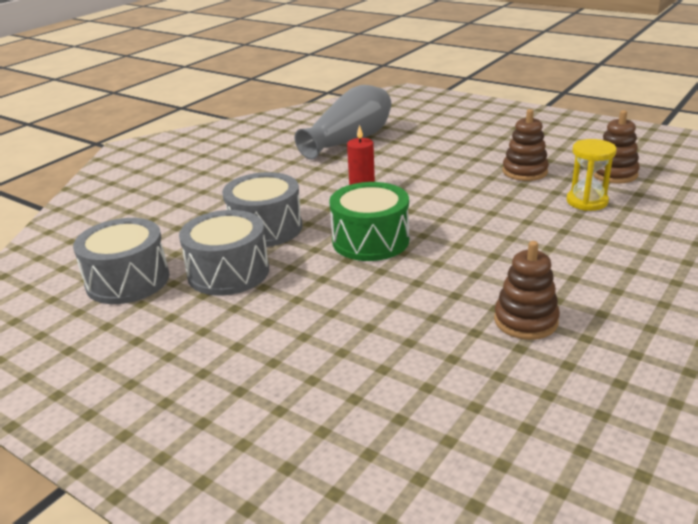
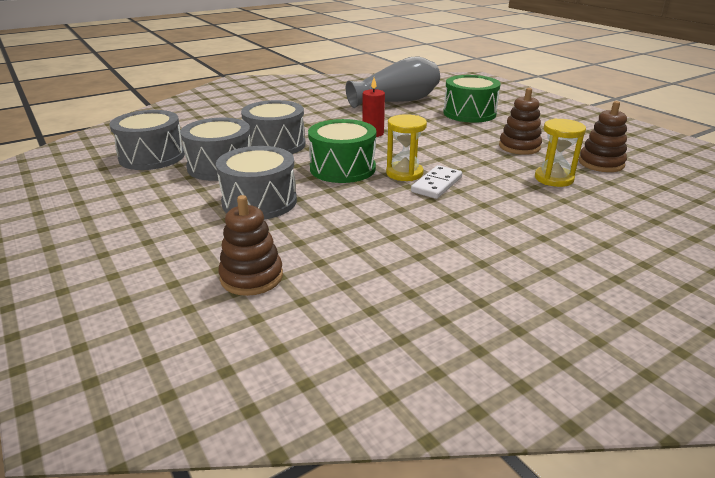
camera: 20 degrees right, 0 degrees up
(319, 305) = (259, 201): none -> grey drum
(440, 140) = (469, 113): none -> green drum
(440, 231) = (404, 173): none -> yellow hourglass
(484, 236) = (436, 184): none -> white domino
(525, 321) = (408, 252): brown stacking toy -> brown stacking toy (251, 277)

